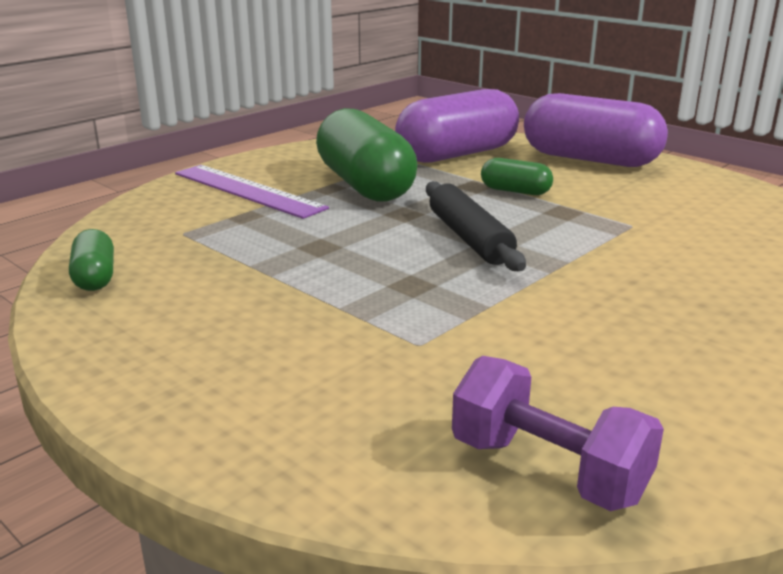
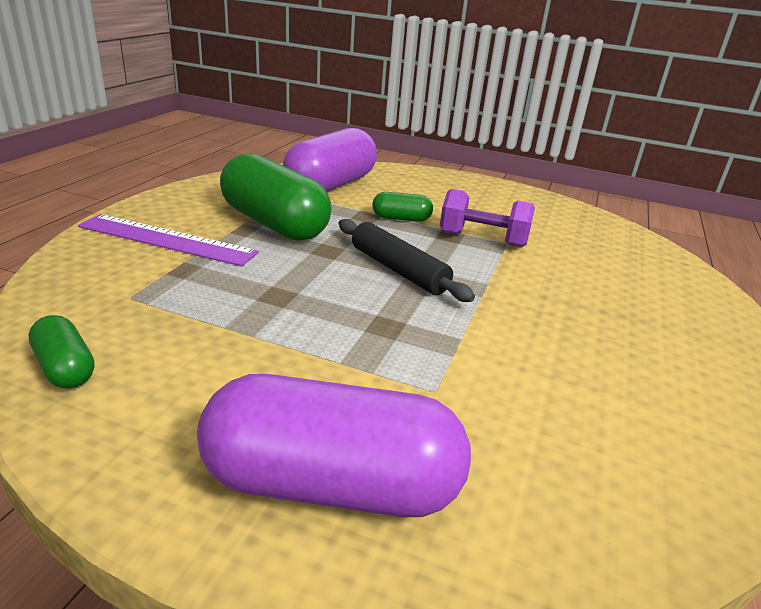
camera: 25 degrees left, 5 degrees up
(548, 470) = (623, 503): purple dumbbell -> purple dumbbell (482, 239)
(590, 159) = (434, 183): purple capsule -> purple capsule (332, 483)

